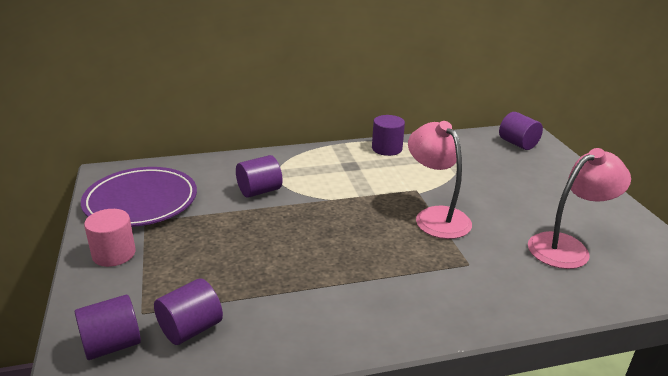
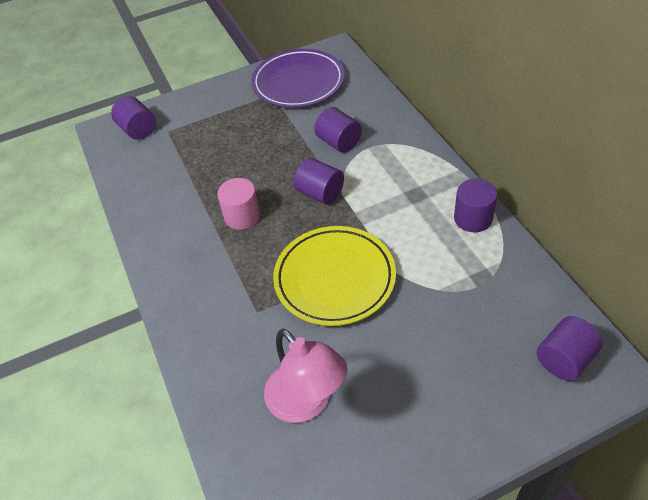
camera: 85 degrees right, 20 degrees up
(114, 254) = (227, 96): pink cylinder -> pink cylinder (242, 216)
(190, 329) = (154, 158): purple cylinder -> purple cylinder (320, 193)
(436, 216) = (334, 278): pink lamp -> yellow plate

